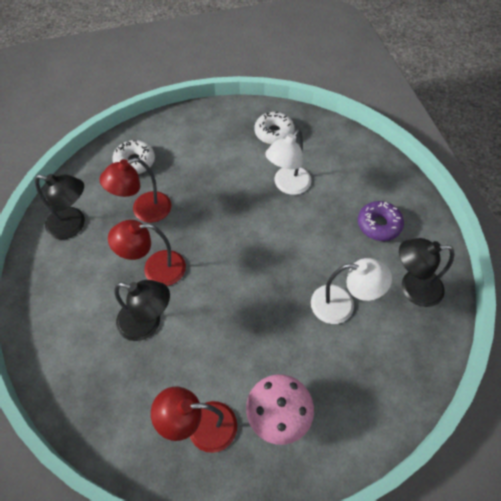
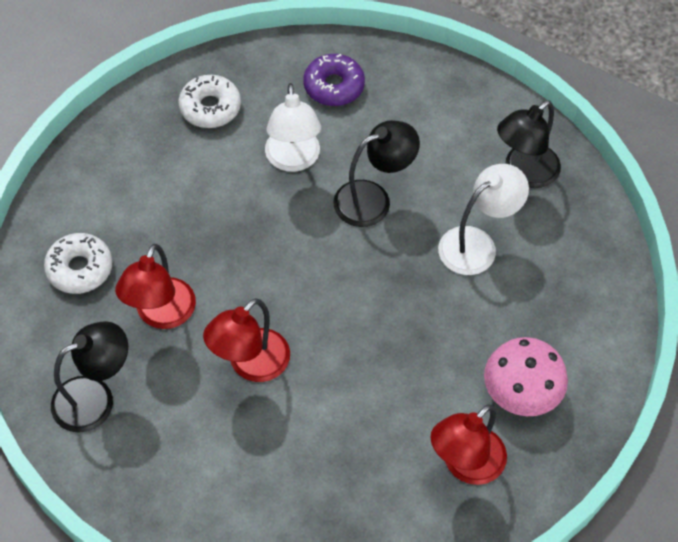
camera: 45 degrees left, 0 degrees up
(147, 323) = (307, 423): black lamp -> black lamp (373, 199)
(379, 225) = (431, 131): purple donut -> purple donut (334, 86)

